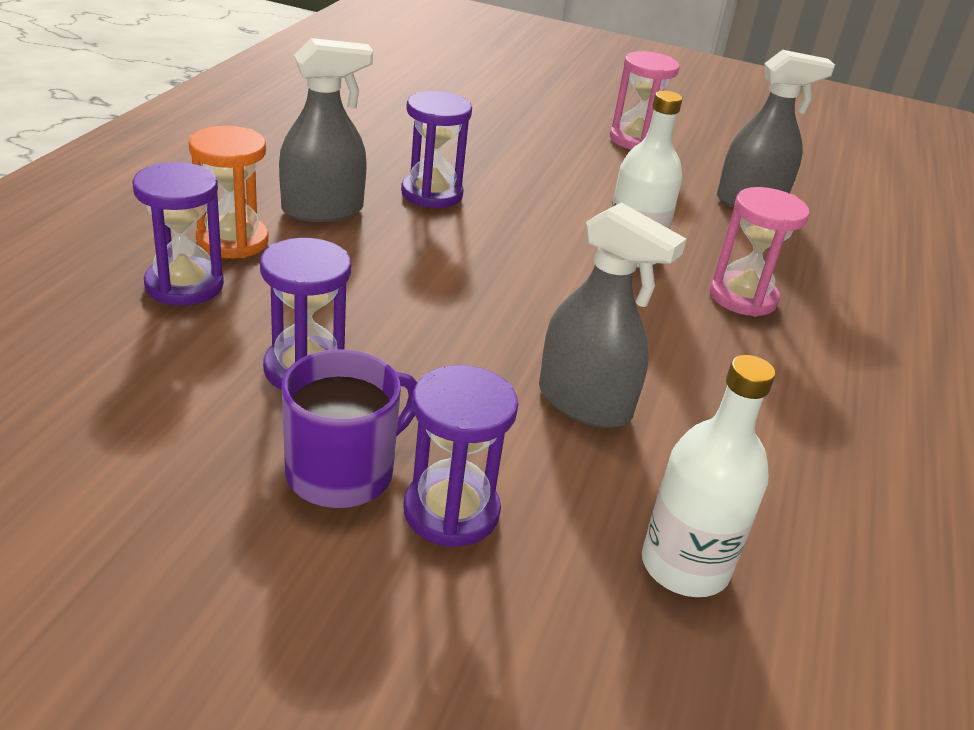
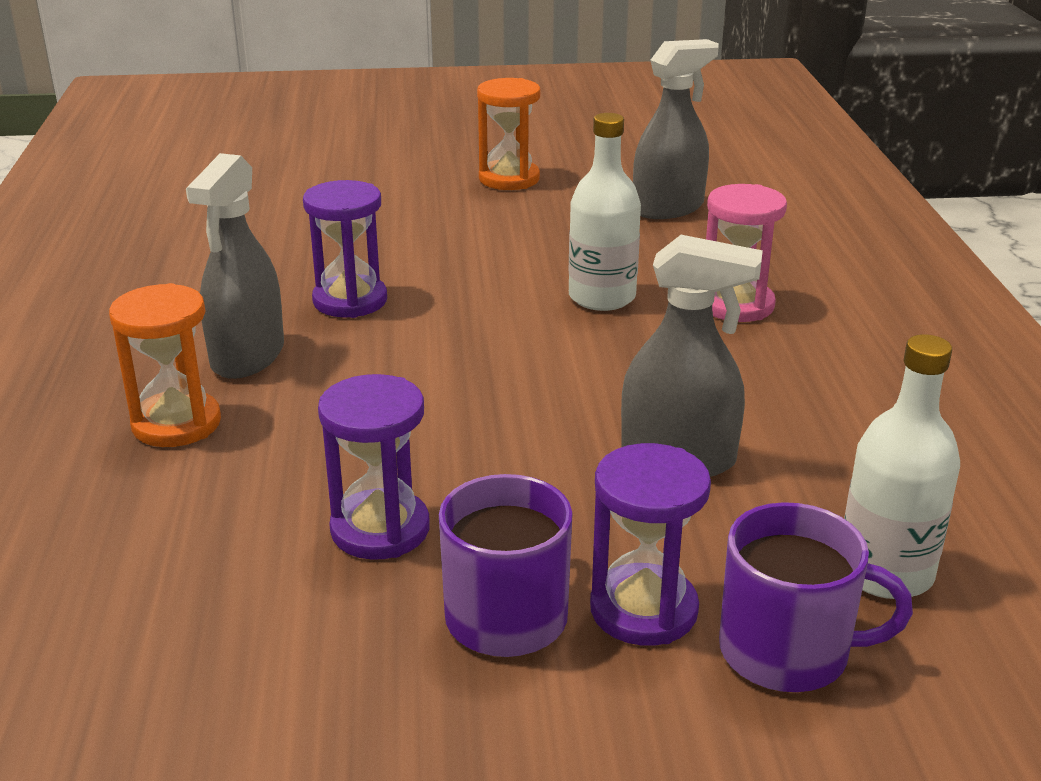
camera: 20 degrees left, 5 degrees down
(184, 285) = (166, 490): purple hourglass -> none
(323, 210) = (247, 356): grey spray bottle -> grey spray bottle turned 150 degrees clockwise
(540, 596) = (787, 652): none -> purple mug
(635, 140) = (509, 179): pink hourglass -> orange hourglass

